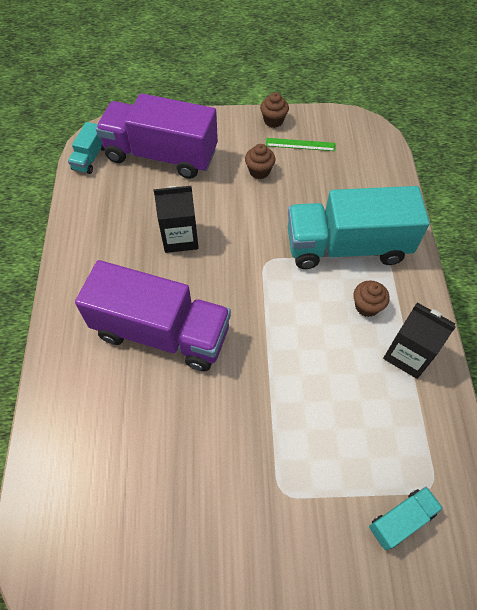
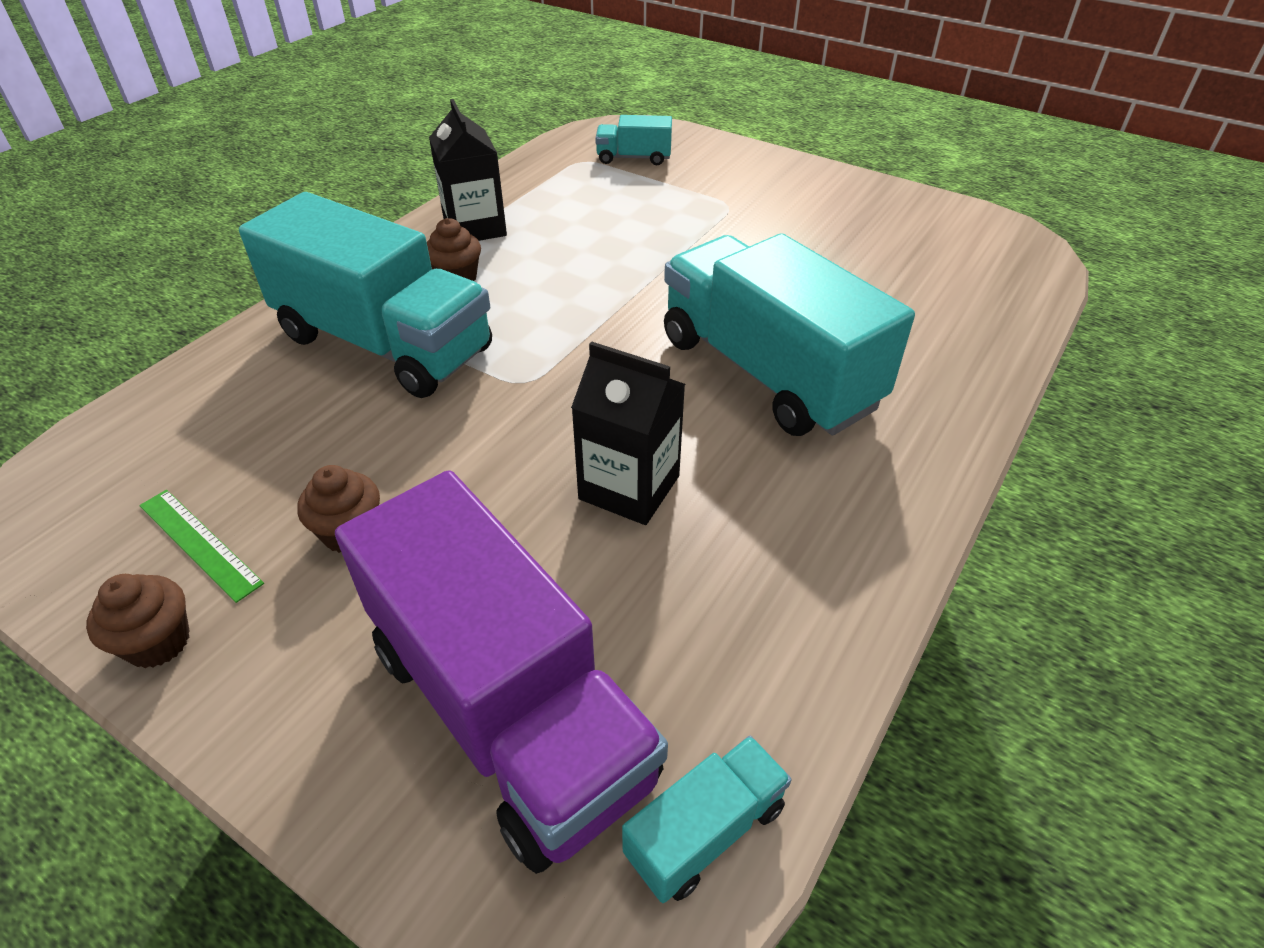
camera: 145 degrees left, 15 degrees down
(161, 332) = (767, 372): purple truck -> turquoise truck

